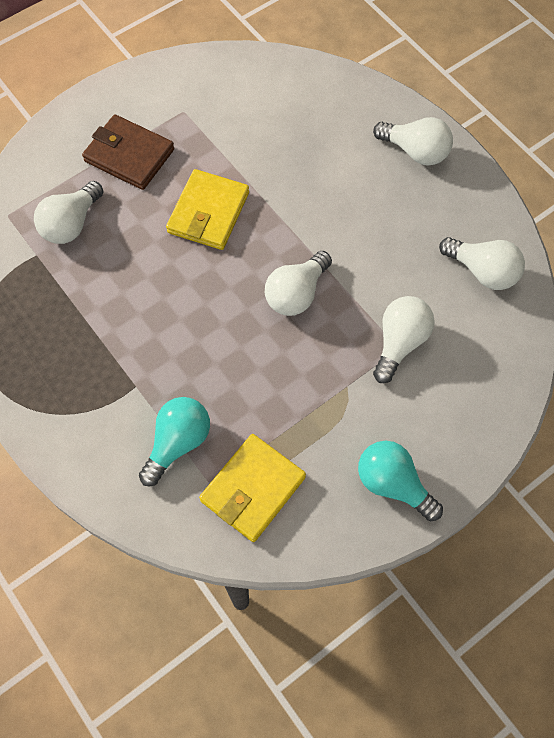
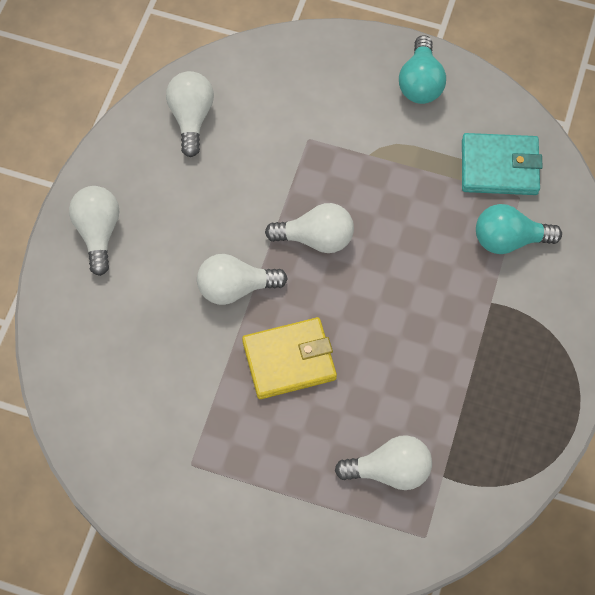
camera: 125 degrees left, 0 degrees up
(129, 155) = (278, 476): brown wallet -> none
(252, 489) = (499, 167): yellow wallet -> turquoise wallet
(399, 342) = (302, 140): white light bulb -> white light bulb (235, 288)

